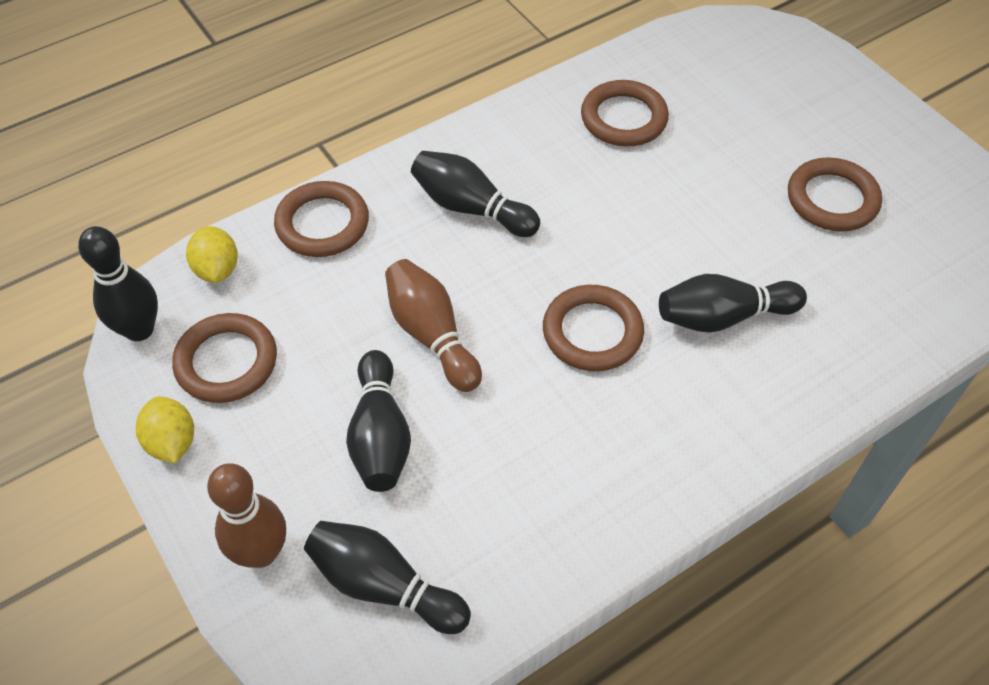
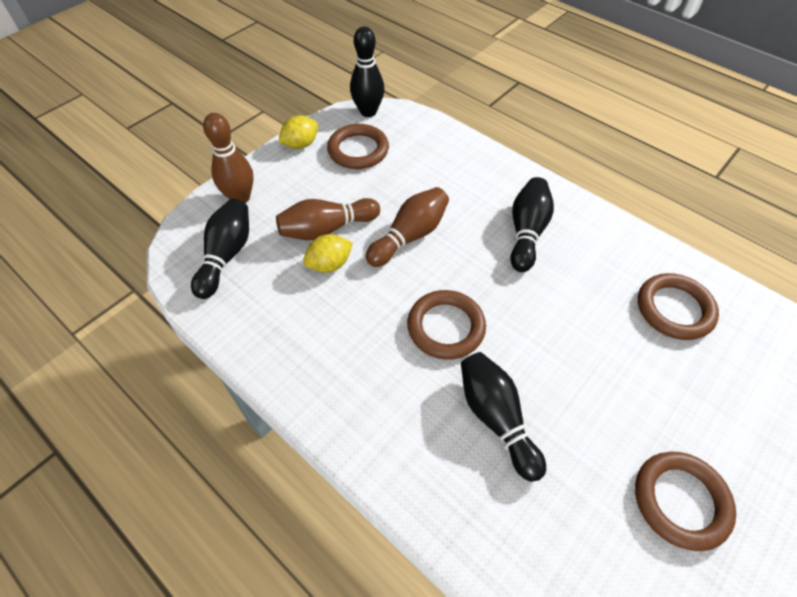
camera: 75 degrees right, 0 degrees up
(217, 269) = (421, 128): yellow lemon -> yellow lemon (329, 264)
(322, 224) = (475, 162): brown ring -> none
(380, 435) = (327, 229): black bowling pin -> brown bowling pin

